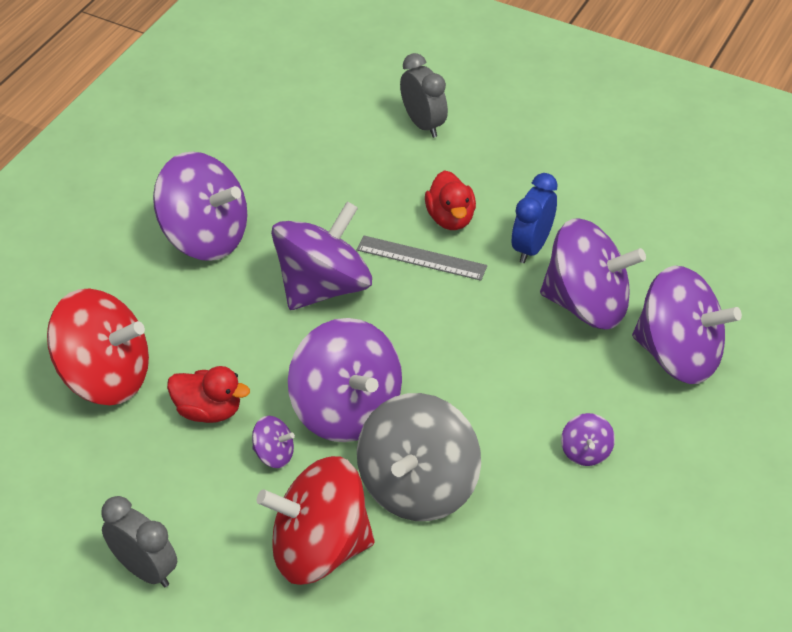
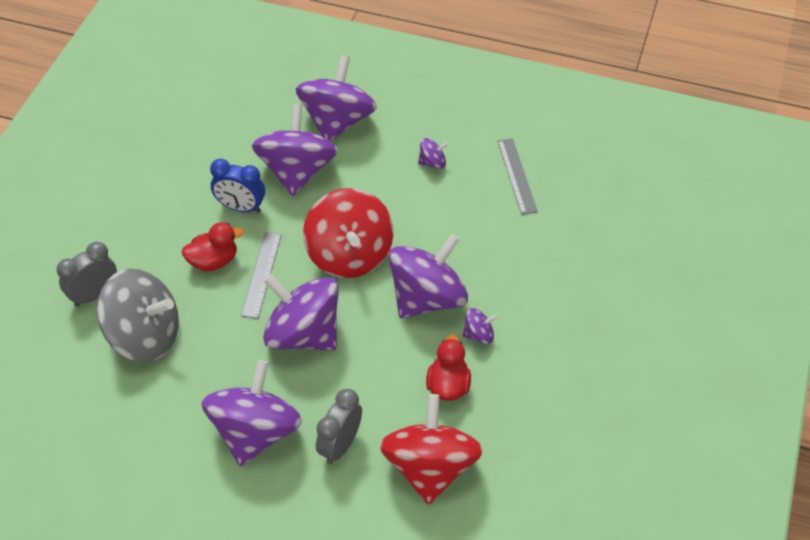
camera: 100 degrees left, 5 degrees up
(145, 570) = (600, 392): grey clock -> grey clock (340, 445)
(274, 454) = (479, 335): purple spinning top -> purple spinning top turned 75 degrees clockwise
(319, 549) = (551, 293): red spinning top -> red spinning top (349, 255)
(418, 487) = (485, 247): grey spinning top -> grey spinning top (145, 336)
(547, 551) = (516, 176): none -> grey ruler

